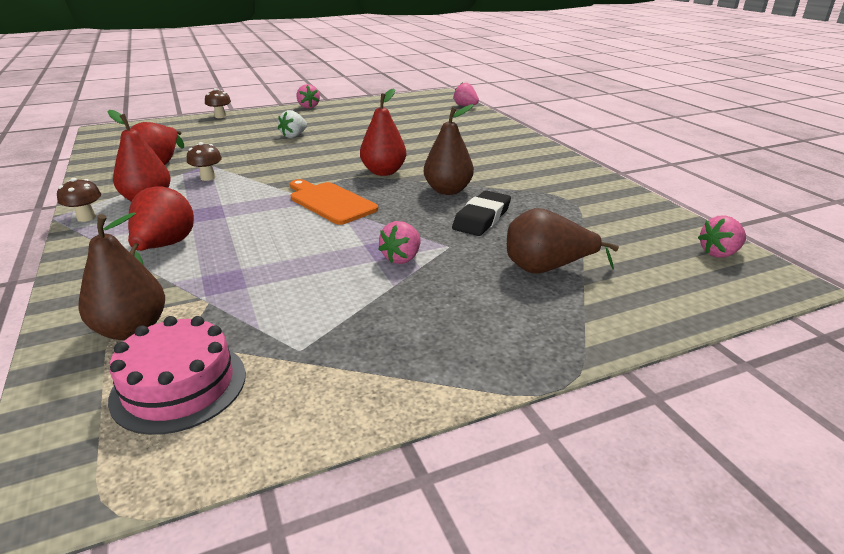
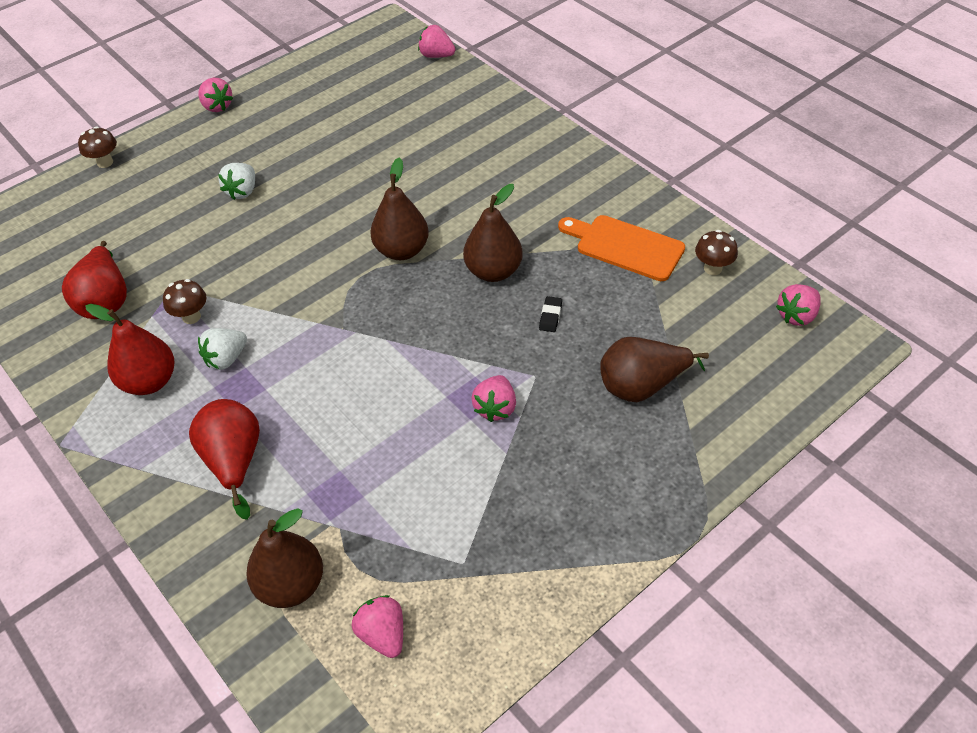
camera: 15 degrees left, 20 degrees up
(86, 218) = (101, 434): brown mushroom -> brown mushroom (712, 268)
(179, 386) = (383, 634): pink cake -> pink strawberry
(212, 199) = (226, 359): none -> white strawberry
(330, 202) = (370, 329): orange cutting board -> orange cutting board (625, 247)
(383, 172) = (402, 250): red pear -> brown pear
(482, 218) = (550, 316): black eraser -> black eraser, size x0.48

